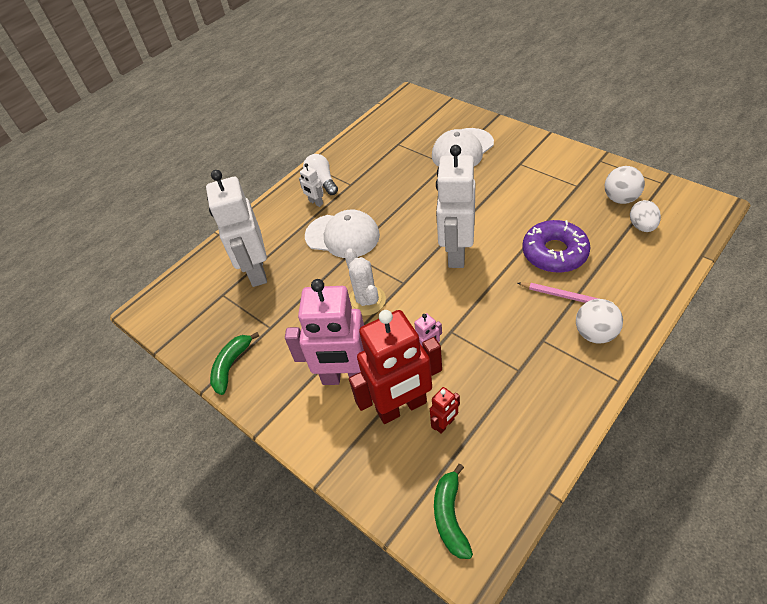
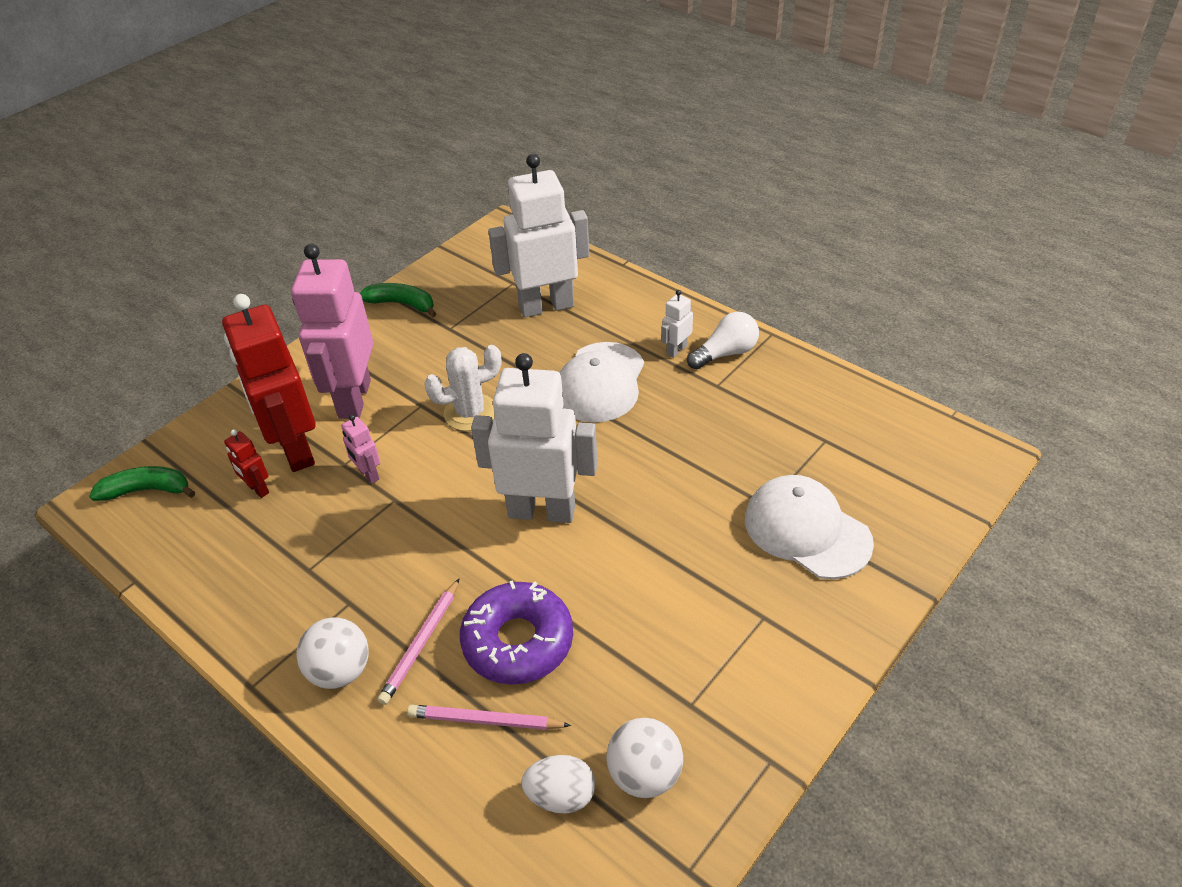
camera: 85 degrees right, 5 degrees down
(609, 260) = (485, 720): none -> pink pencil

